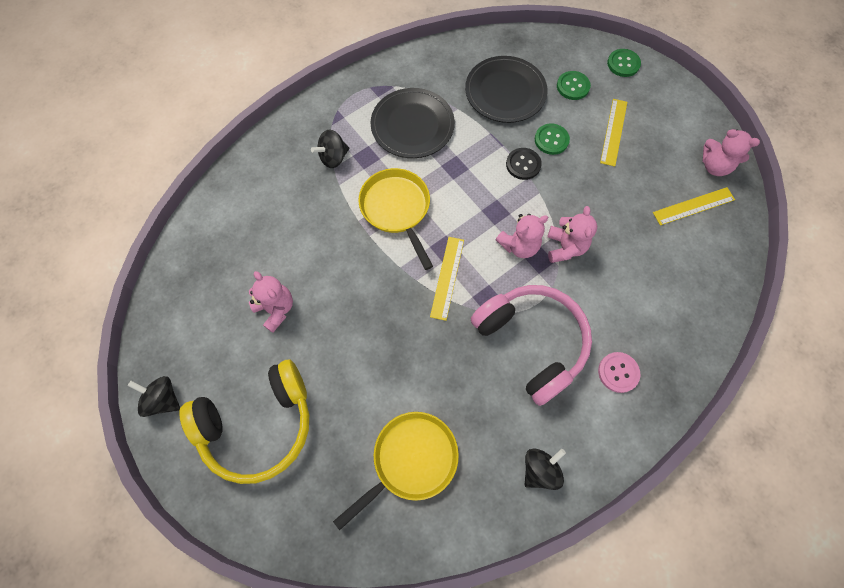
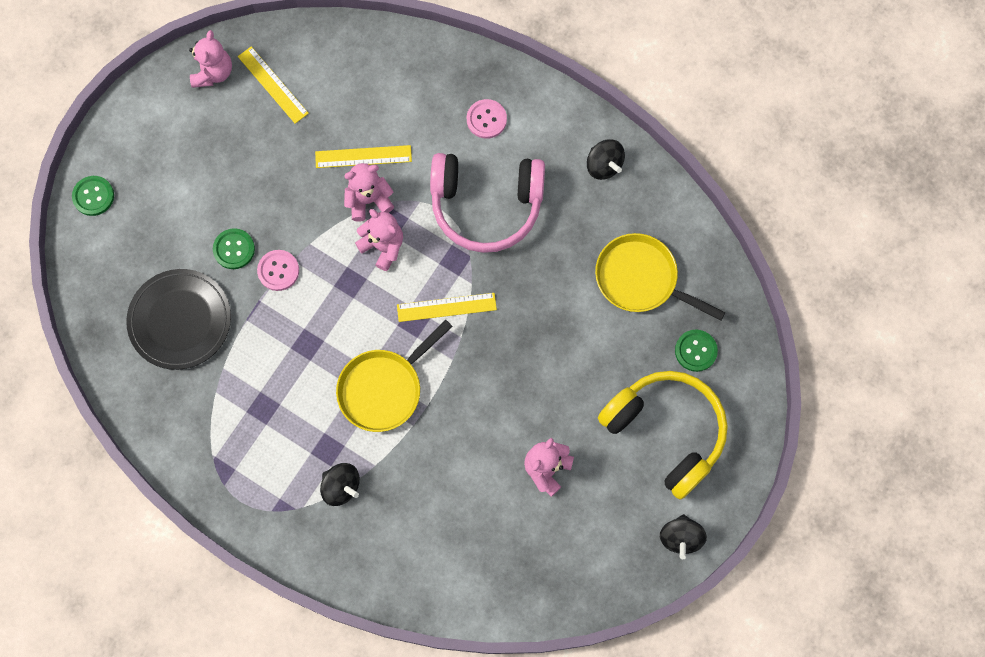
camera: 110 degrees left, 5 degrees up
(412, 125) = (265, 412): black plate -> none
(523, 164) = (278, 271): black button -> pink button
(531, 342) = (486, 205): pink headphones -> pink headphones turned 120 degrees counterclockwise
(539, 469) = (604, 165): black spinning top -> black spinning top turned 150 degrees counterclockwise
(573, 86) = (147, 245): green button -> green button (695, 351)
(613, 132) = (200, 185): yellow ruler -> yellow ruler (363, 157)

